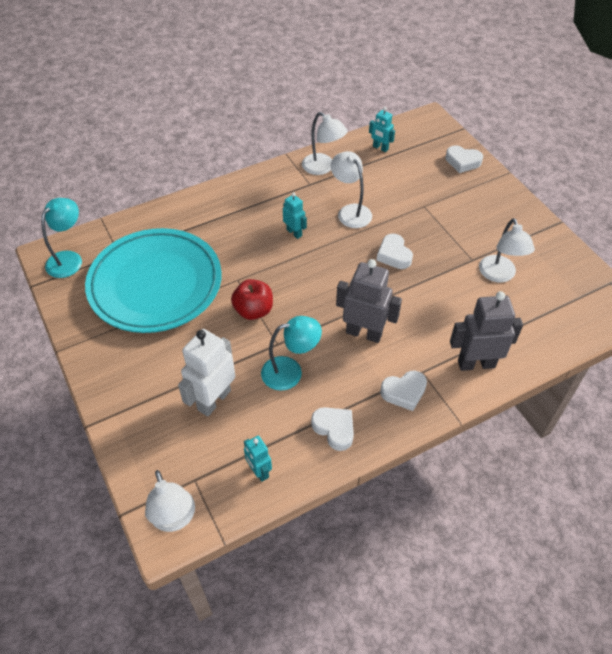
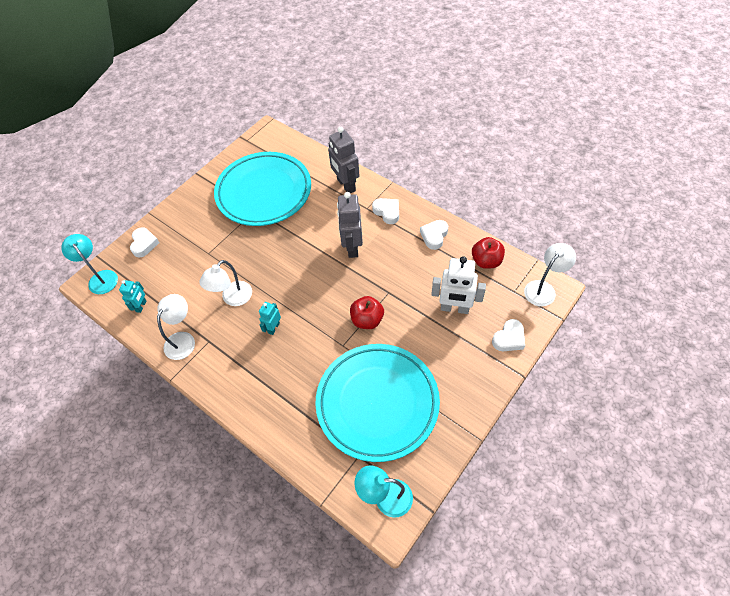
camera: 110 degrees left, 5 degrees up
(259, 471) = (486, 261): turquoise robot -> red apple
(290, 371) = (406, 275): turquoise lamp -> turquoise lamp (100, 278)
(394, 255) = (270, 254): white heart -> white heart (509, 338)
(499, 275) = (264, 192): white lamp -> turquoise plate

